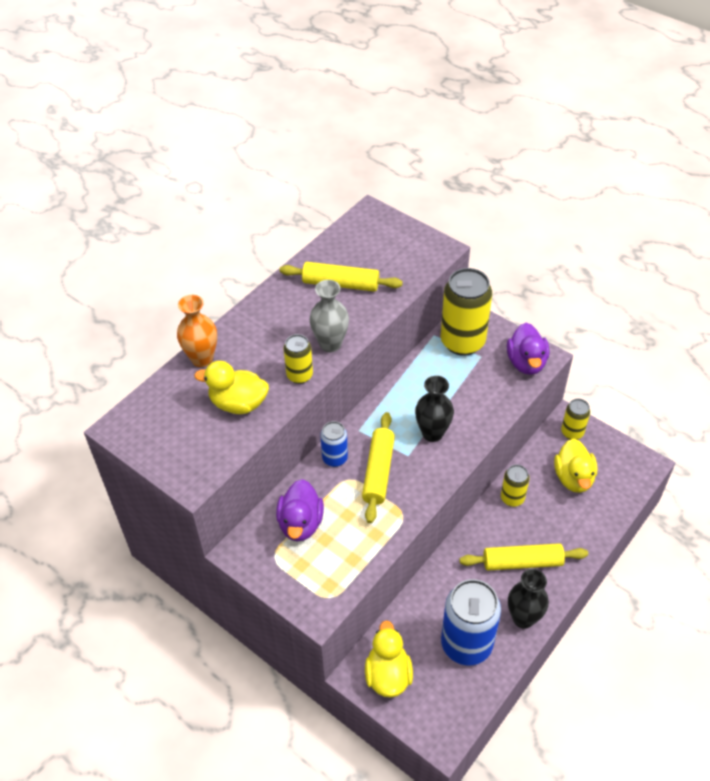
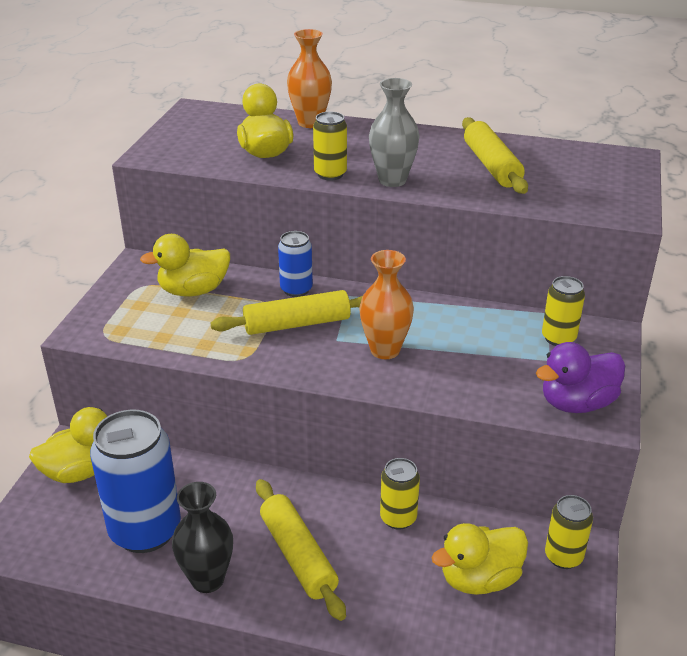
camera: 65 degrees right, 15 degrees down
(300, 523) = (193, 291): purple duck -> yellow duck
(432, 433) = (385, 350): black vase -> orange vase
(462, 342) = (558, 338): yellow can -> yellow can, size x0.52

